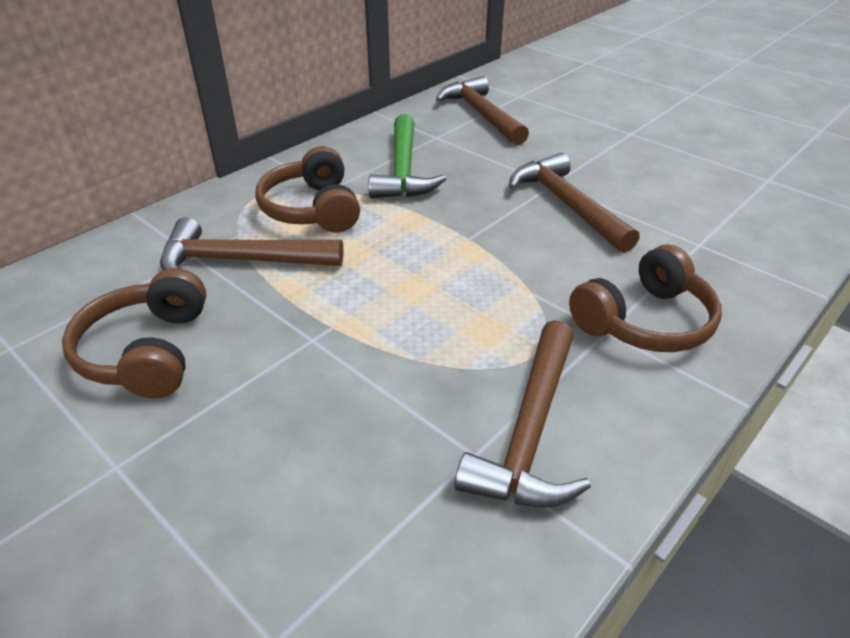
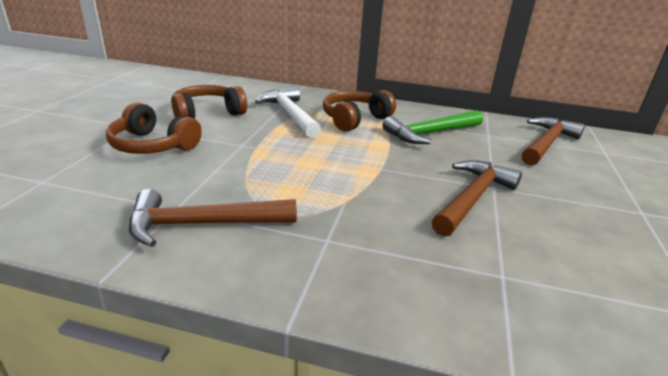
camera: 60 degrees right, 10 degrees down
(241, 261) = (290, 114): brown hammer -> white hammer
(644, 321) = (354, 257): brown headphones -> brown headphones (153, 145)

